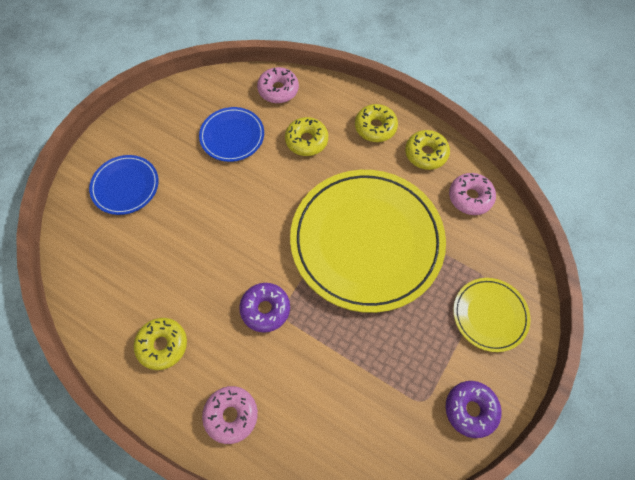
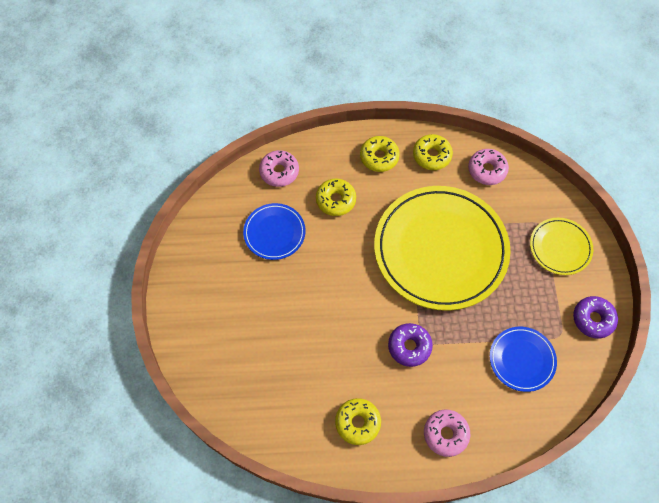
camera: 35 degrees left, 0 degrees up
(125, 186) = (223, 327): blue plate -> blue plate (522, 359)

